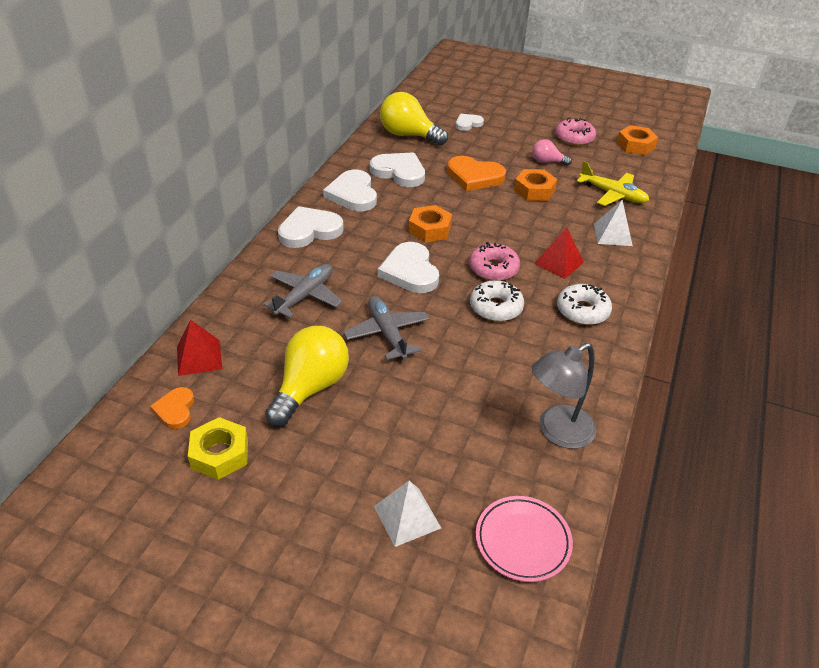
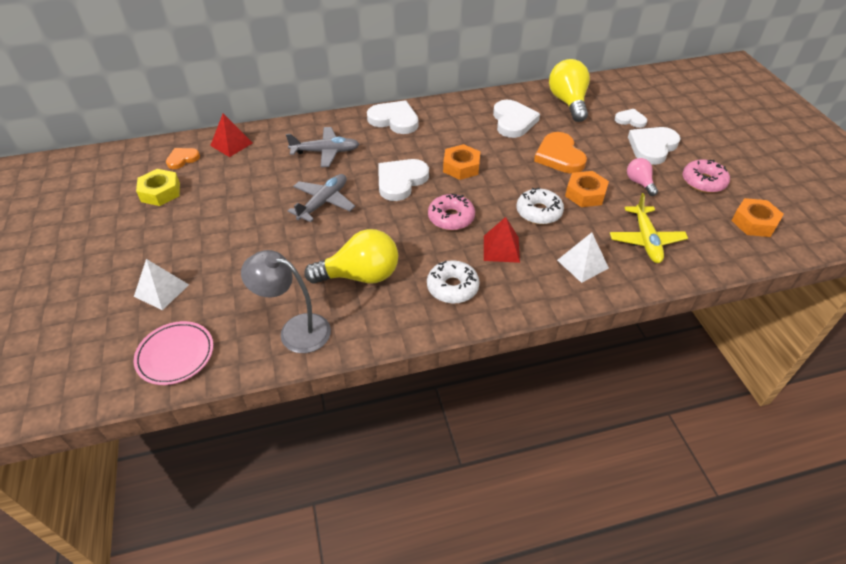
camera: 55 degrees right, 5 degrees up
(310, 388) = (242, 197): yellow light bulb -> yellow light bulb (360, 276)
(353, 194) = (458, 116): white heart -> white heart (652, 147)
(496, 307) = (405, 239): white donut -> white donut (539, 212)

